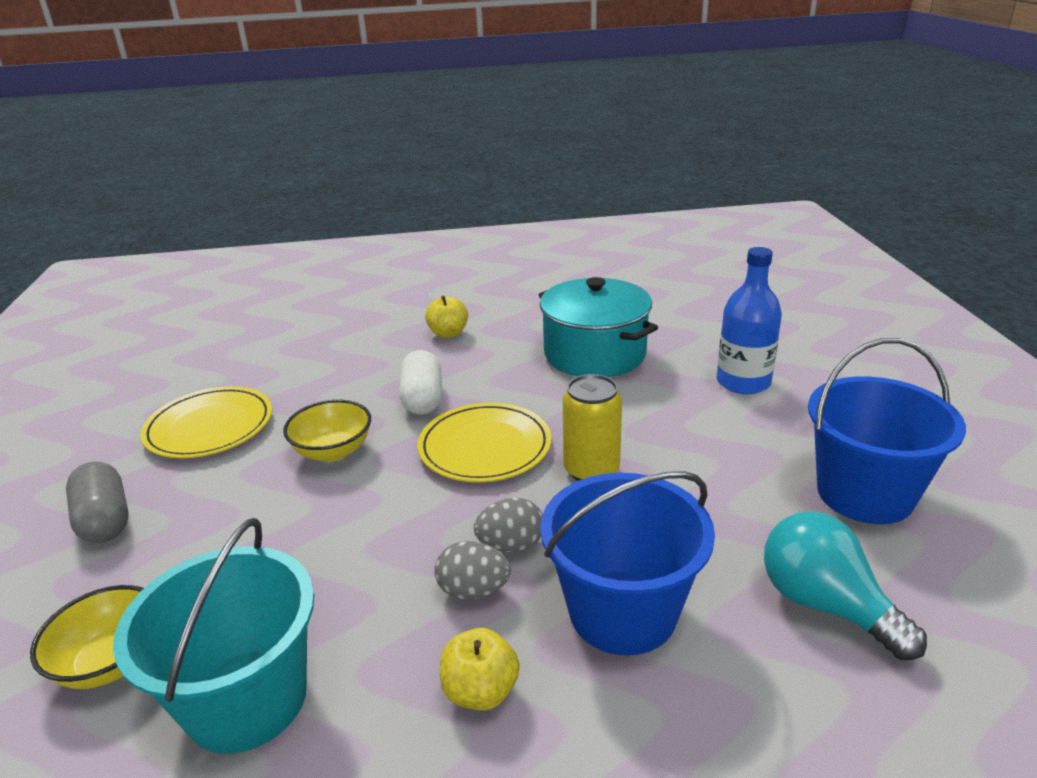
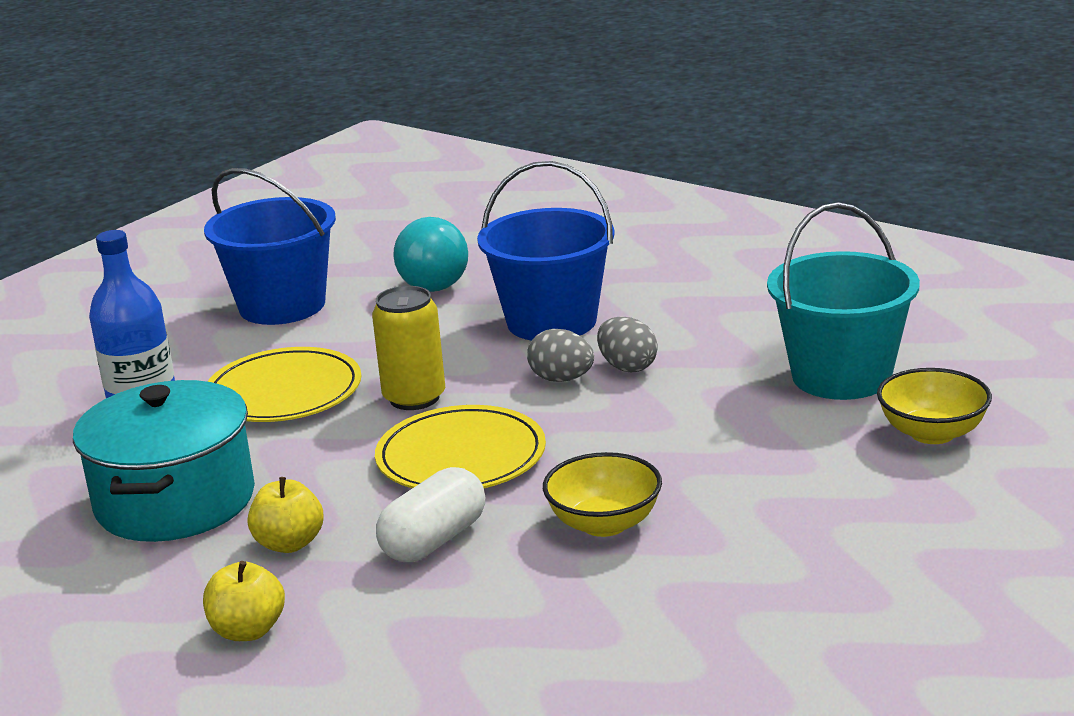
camera: 135 degrees left, 5 degrees down
(104, 520) = (902, 558): grey capsule -> none
(210, 427) = (713, 631): yellow plate -> yellow plate (284, 392)
(480, 691) = (689, 326): yellow apple -> yellow apple (289, 544)

